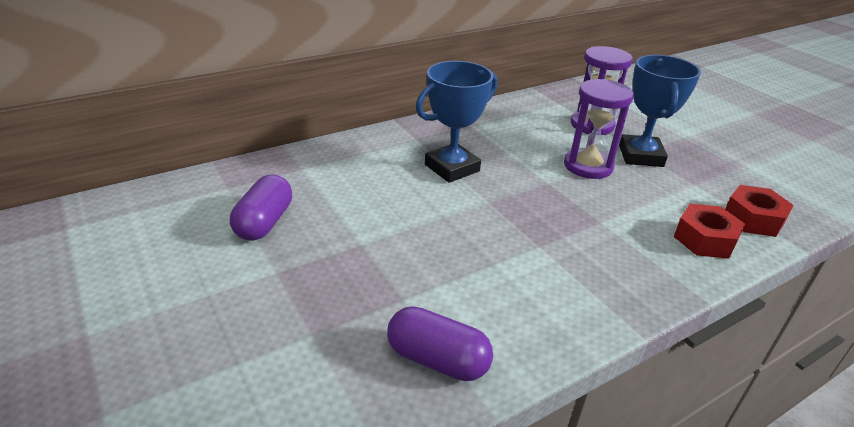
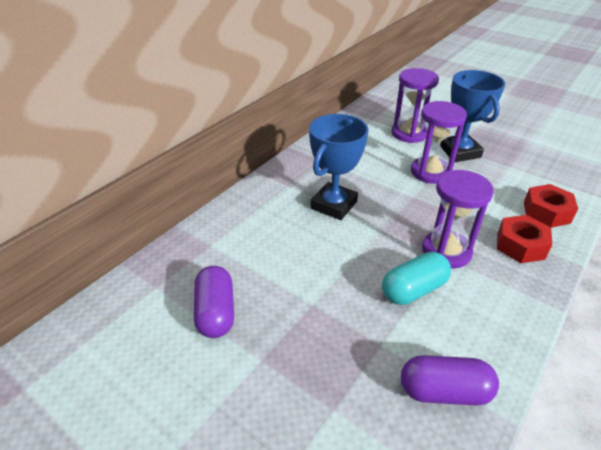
camera: 20 degrees left, 5 degrees up
(478, 264) = (413, 290): none -> turquoise capsule
(545, 241) = (446, 251): none -> purple hourglass
(753, 219) = (563, 184): red nut -> red nut (520, 245)

